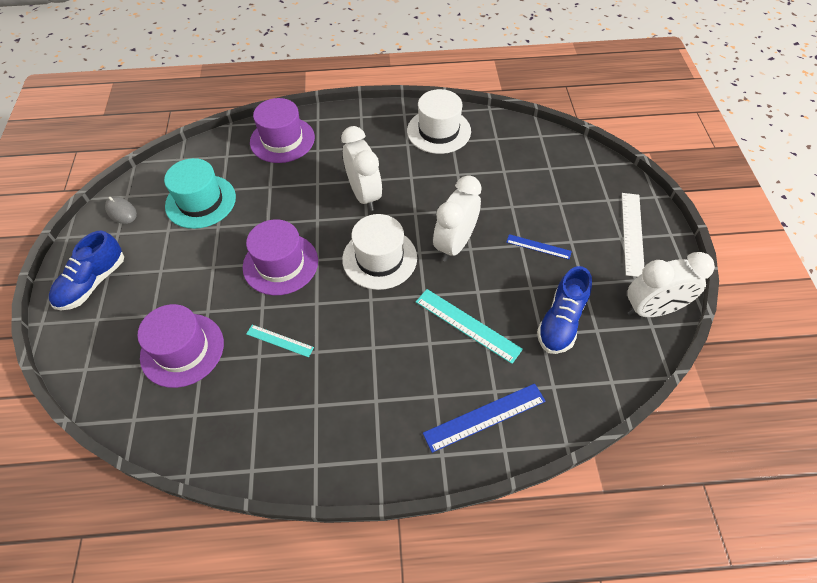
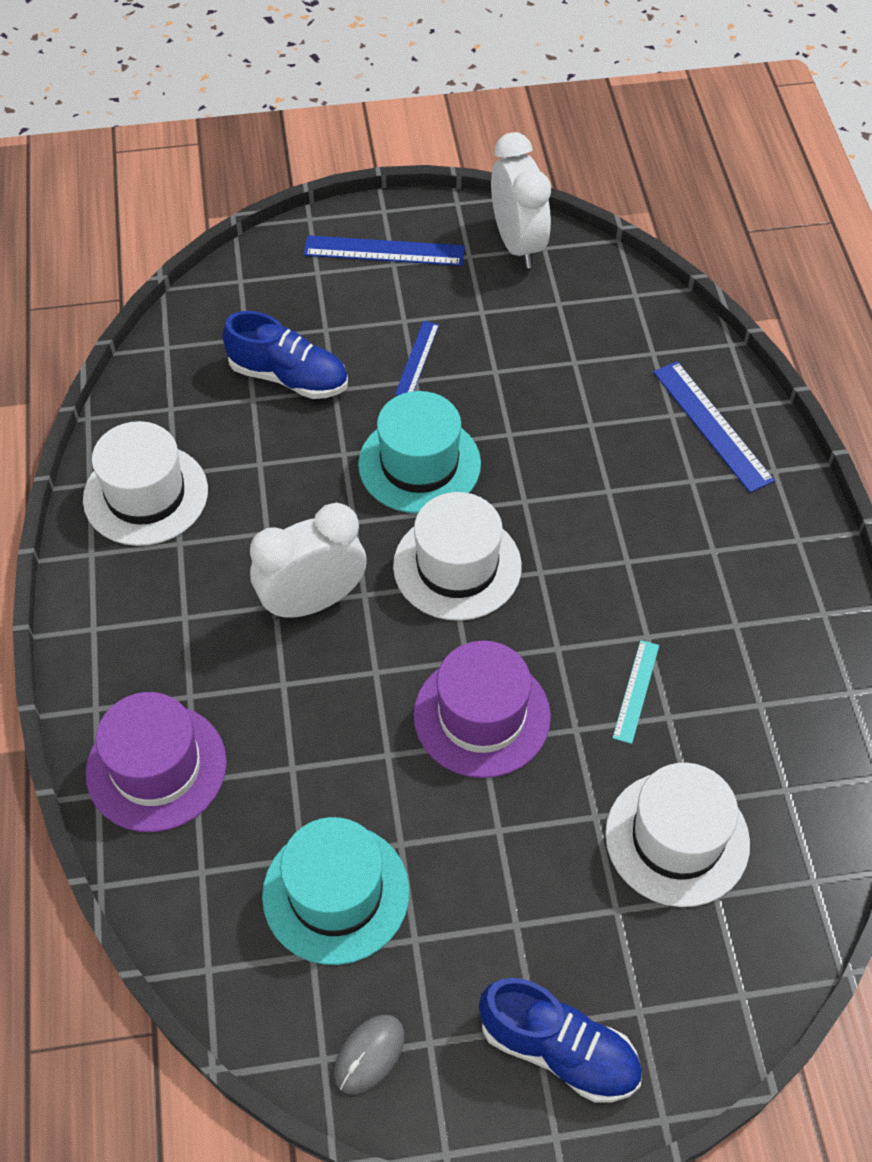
camera: 95 degrees left, 0 degrees up
(182, 350) = (677, 838): purple hat -> white hat
(455, 244) = (419, 464): white clock -> turquoise hat
(467, 325) = (571, 445): turquoise ruler -> none
(561, 321) = (550, 339): blue shoe -> blue shoe (289, 377)
(632, 233) = (384, 251): white ruler -> blue ruler

